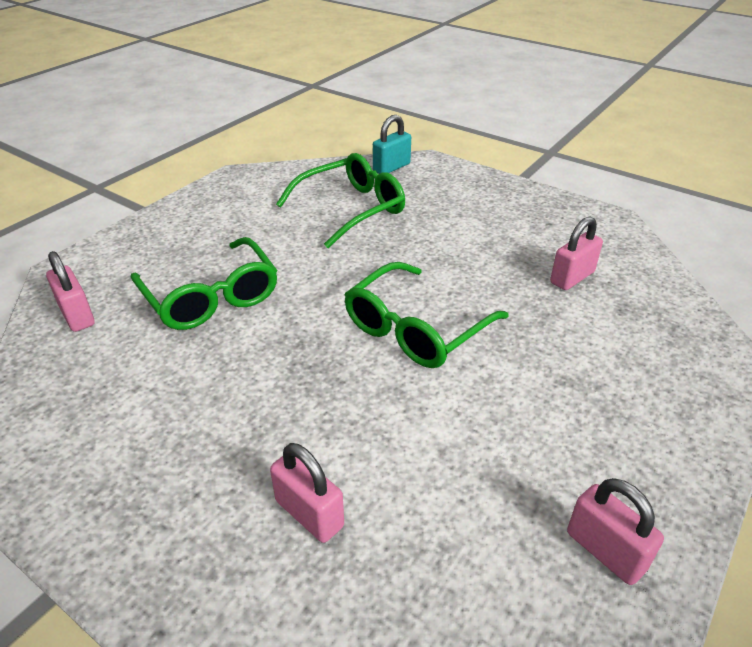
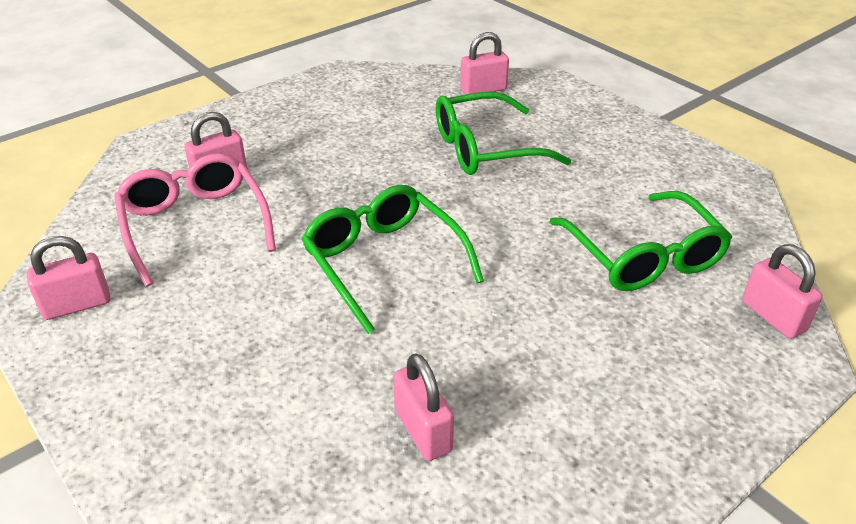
camera: 105 degrees right, 0 degrees up
(391, 167) = (773, 316): turquoise padlock -> pink padlock
(421, 496) = (195, 225): none -> pink glasses

